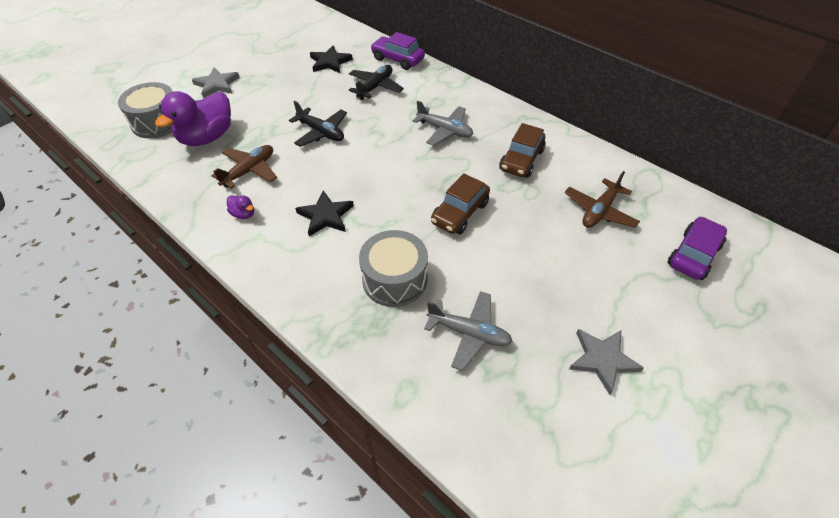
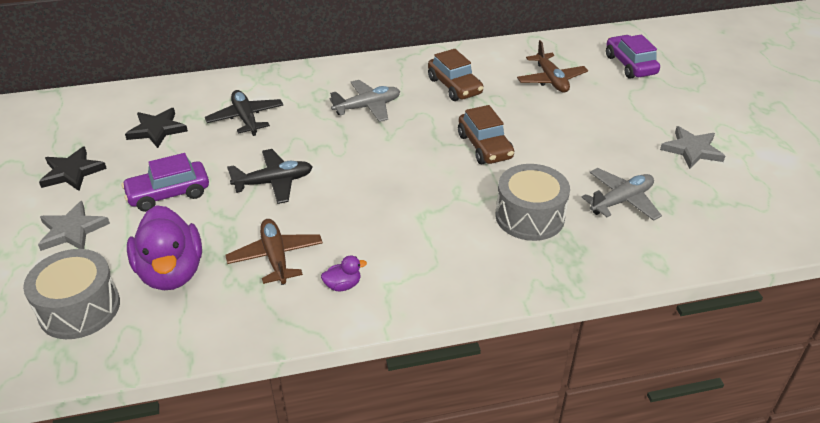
camera: 55 degrees left, 10 degrees down
(325, 216) = (406, 227): black star -> black star (72, 172)
(398, 59) = (219, 86): purple car -> purple car (169, 194)

